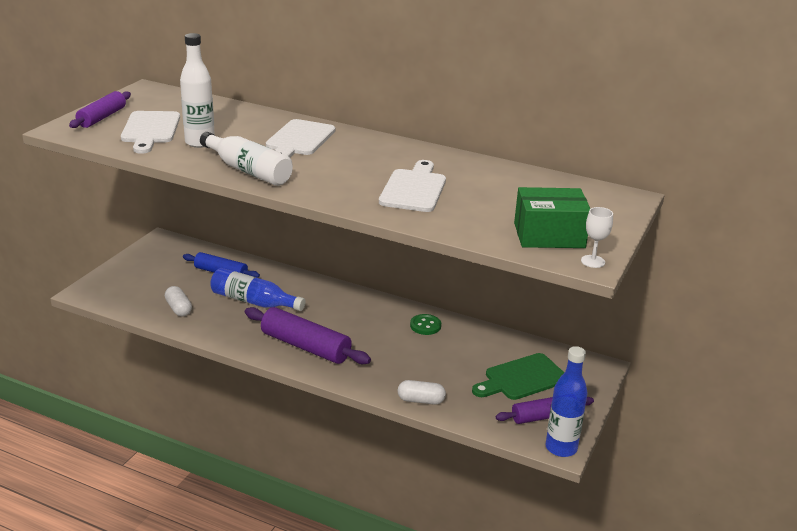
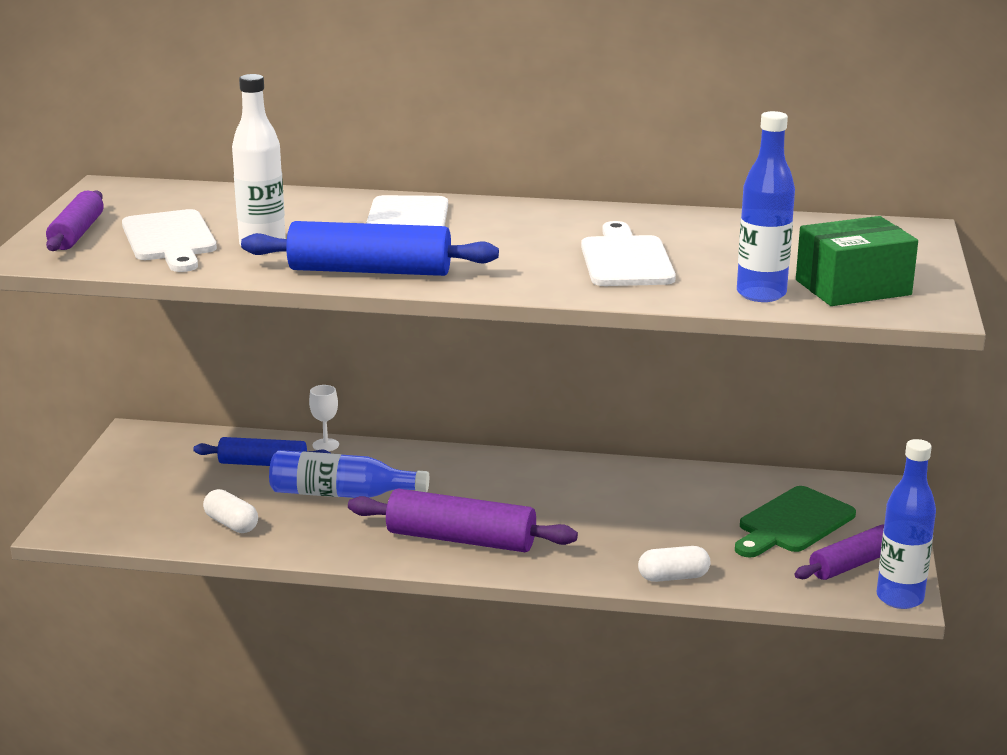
camera: 15 degrees left, 5 degrees down
(248, 171) = (370, 271): white bottle -> blue rolling pin
(425, 326) = (616, 481): green button -> none
(482, 230) = (761, 294): none -> blue bottle
(593, 261) = (934, 308): white goblet -> white goblet (325, 445)

